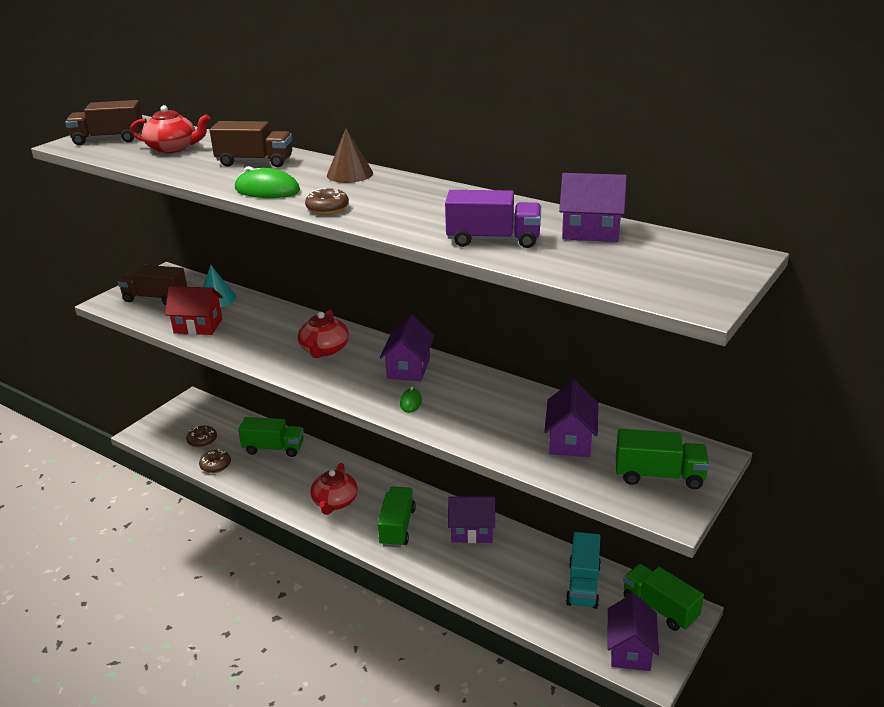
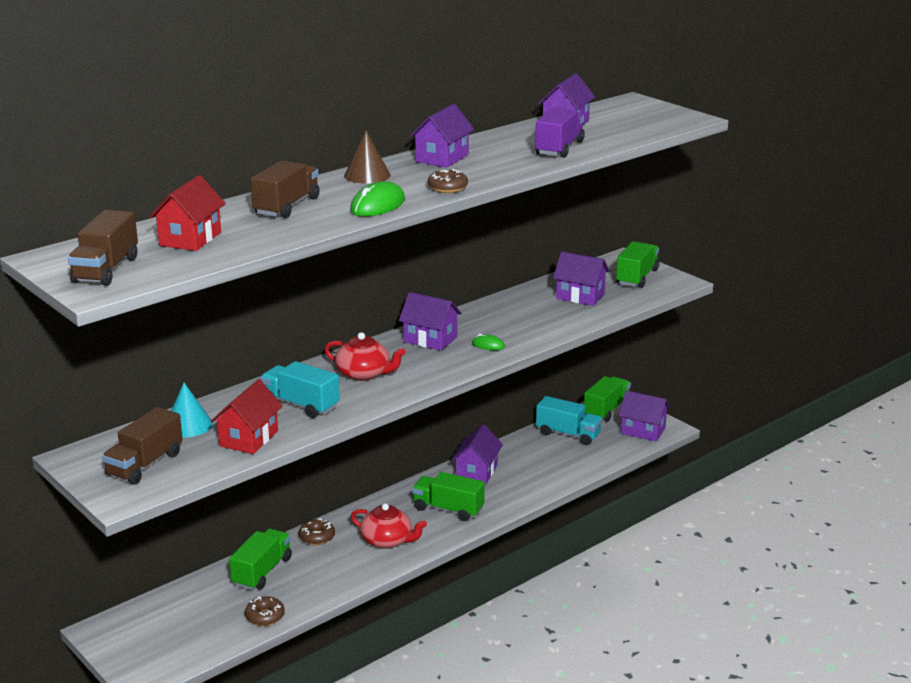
camera: 75 degrees left, 5 degrees down
(173, 148) = (190, 239): red teapot -> red house
(202, 440) = (203, 625): brown donut -> brown donut (317, 537)
(259, 334) = (300, 404): none -> turquoise truck
(419, 193) = (442, 158): none -> purple house
(660, 608) = (606, 410): green truck -> green truck turned 150 degrees clockwise

